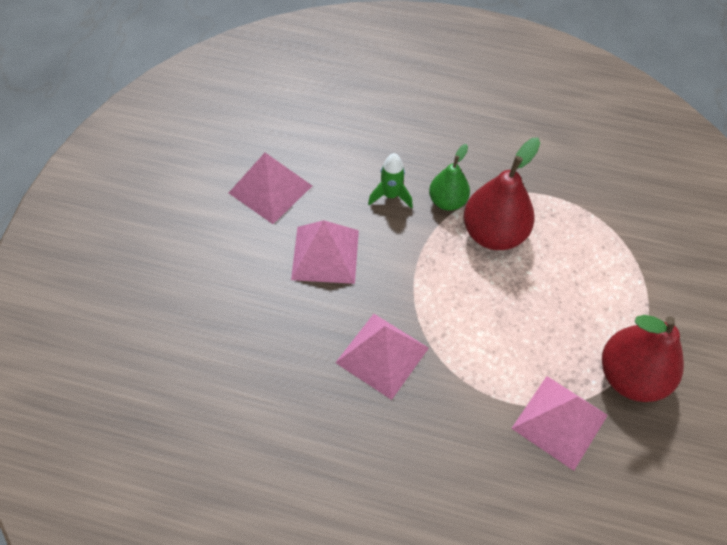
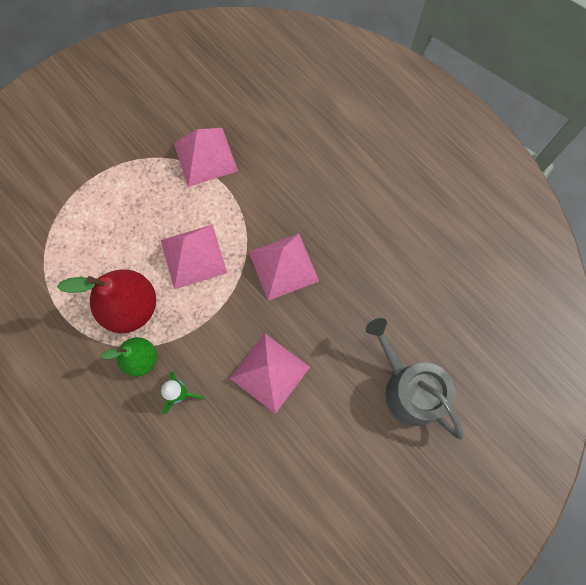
camera: 145 degrees left, 15 degrees up
(182, 316) = (408, 388): none -> grey watering can
(270, 189) = (274, 468): pink pyramid -> pink pyramid (193, 256)
(631, 376) = (137, 154): red pear -> none

